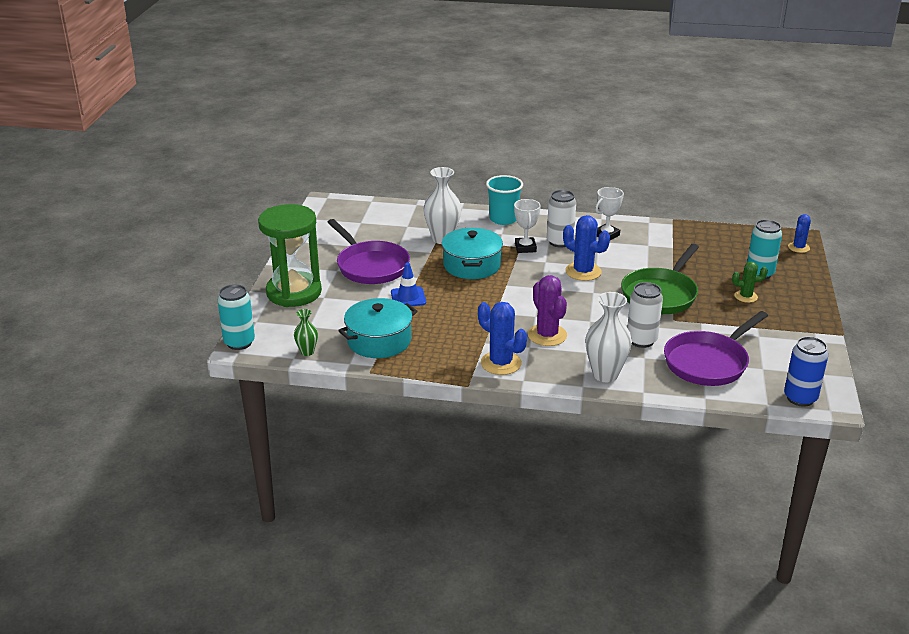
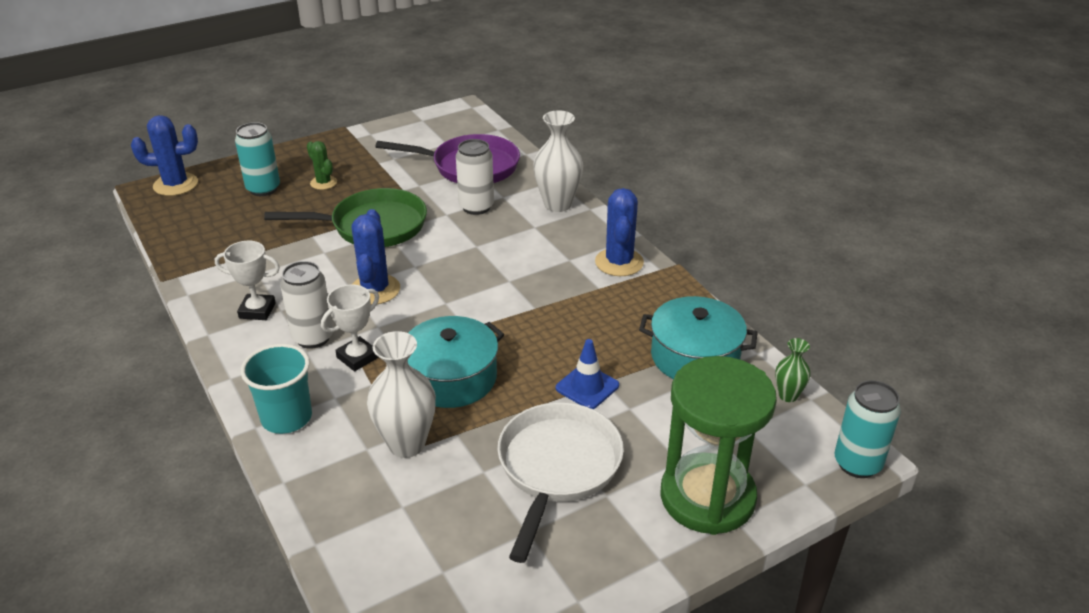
camera: 130 degrees left, 5 degrees up
(370, 266) = (557, 468): purple pan -> white pan
(547, 335) = (536, 258): purple cactus -> none
(798, 247) = (175, 185): blue cactus -> blue cactus, size x1.63
(800, 398) = (471, 120): blue can -> none

